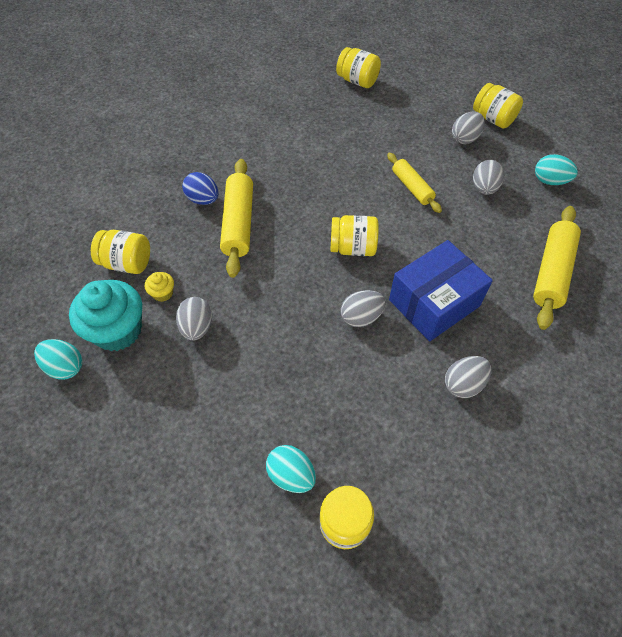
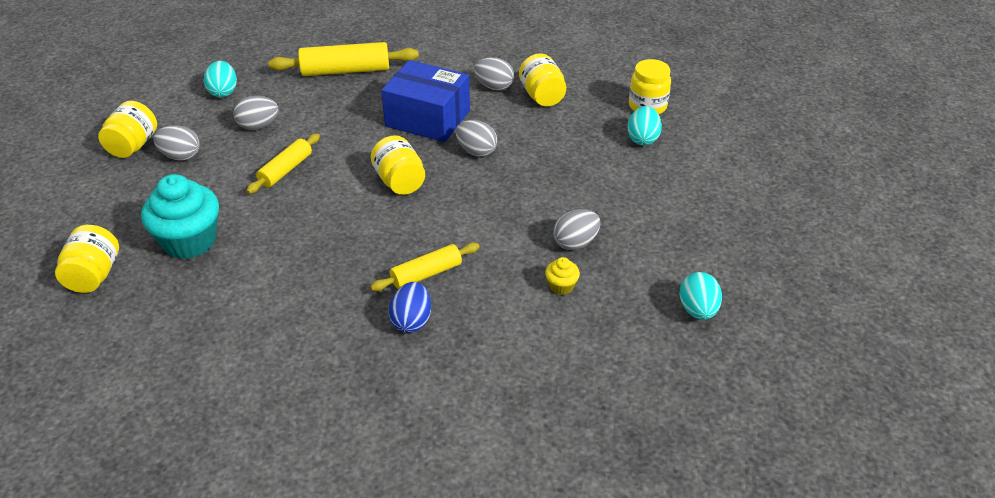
camera: 120 degrees left, 15 degrees down
(117, 330) = (629, 295): turquoise cupcake -> turquoise cupcake (189, 241)
(127, 263) = (550, 336): yellow jar -> yellow jar (542, 96)
(238, 223) = (426, 274): yellow rolling pin -> yellow rolling pin, size x0.63

